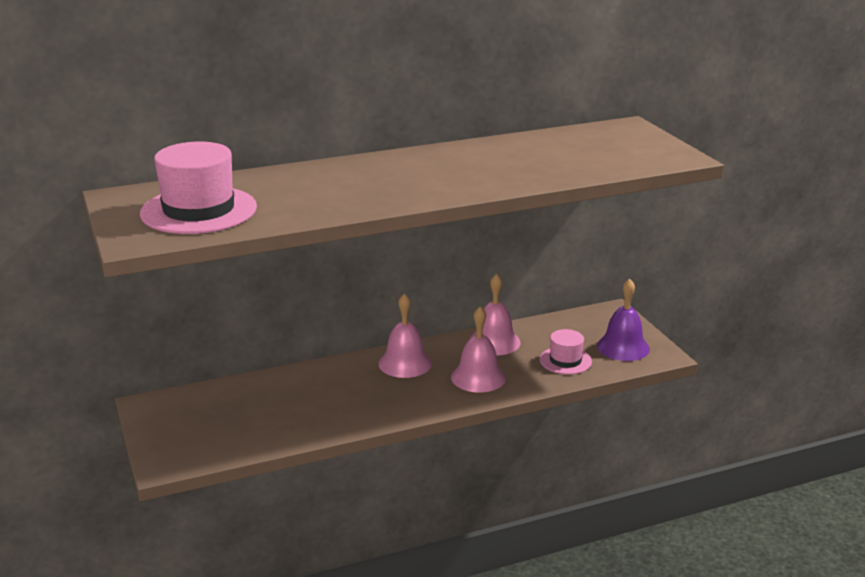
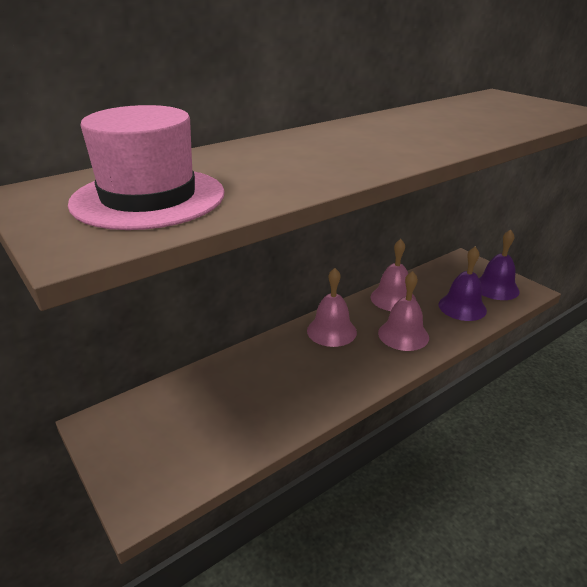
camera: 15 degrees left, 5 degrees up
(565, 361) = (462, 307): pink hat -> purple bell

